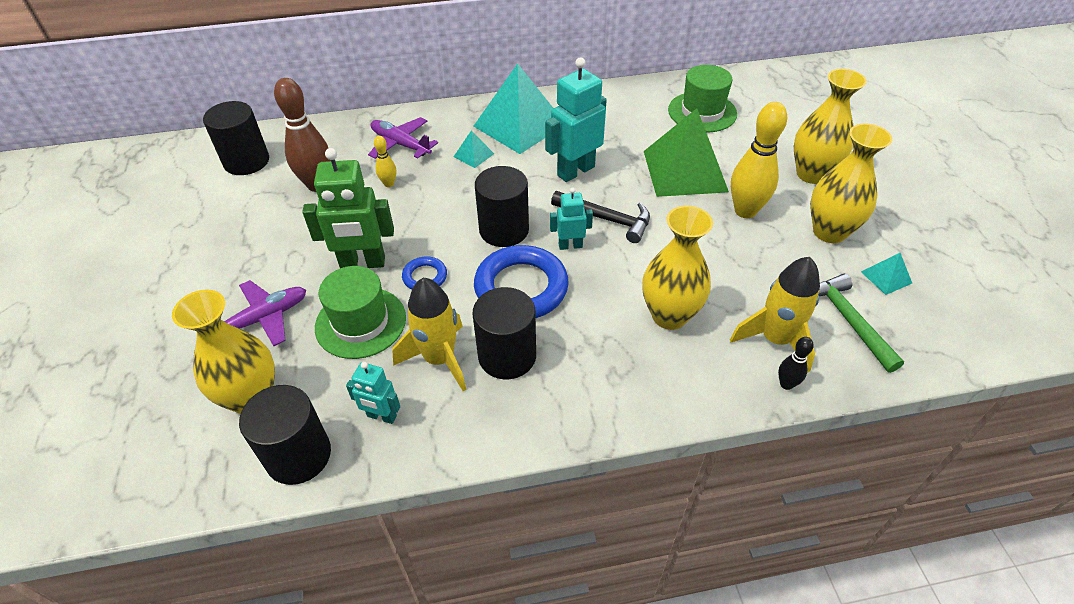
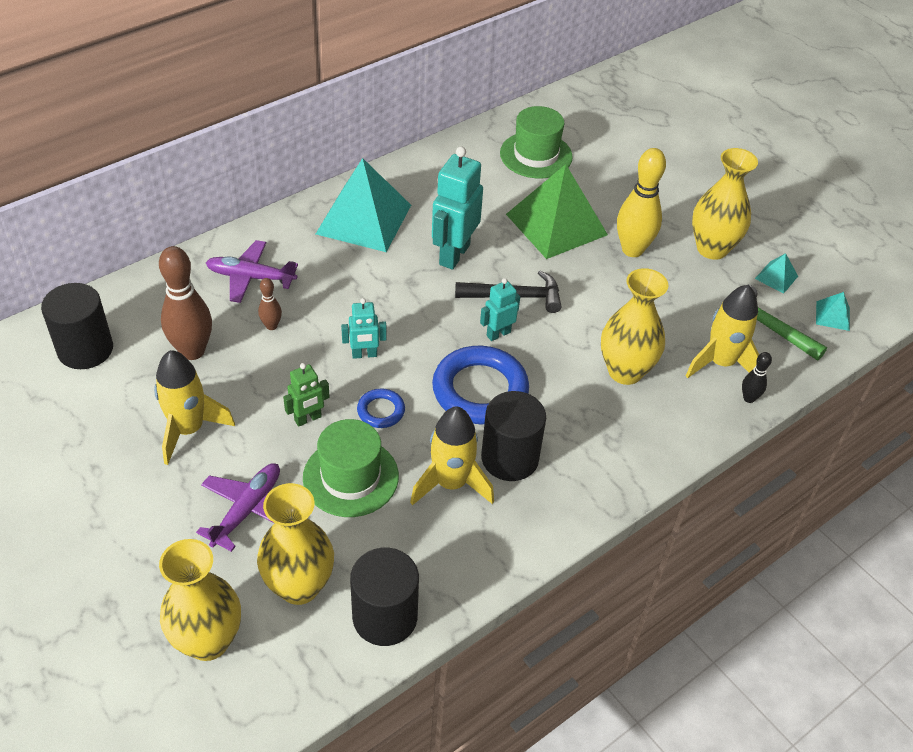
camera: 30 degrees left, 0 degrees up
(269, 242) = (188, 430): none -> yellow rocket
(363, 263) = (308, 419): green robot -> green robot, size x0.55
(381, 416) = (435, 554): turquoise robot -> turquoise robot (364, 354)
(389, 184) = (271, 326): yellow bowling pin -> brown bowling pin
(473, 155) = (339, 267): turquoise pyramid -> turquoise pyramid (832, 315)
(504, 230) = (425, 338): black cylinder -> none
(811, 174) = (668, 195): yellow vase -> yellow vase (208, 641)

